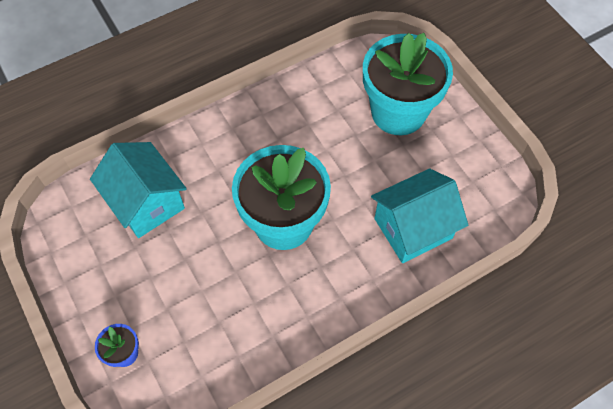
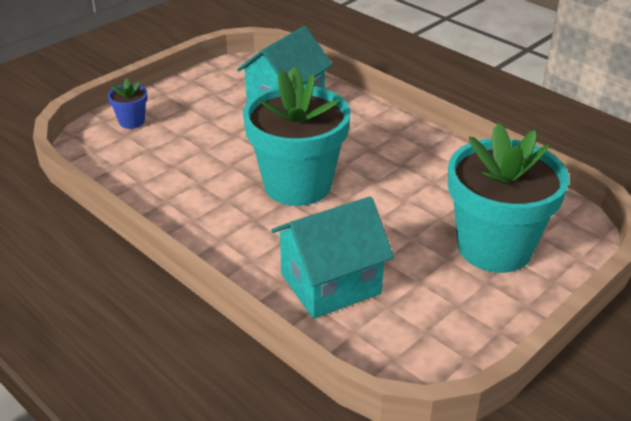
camera: 75 degrees right, 25 degrees down
(413, 228) = (331, 283): turquoise house -> turquoise house turned 75 degrees counterclockwise

